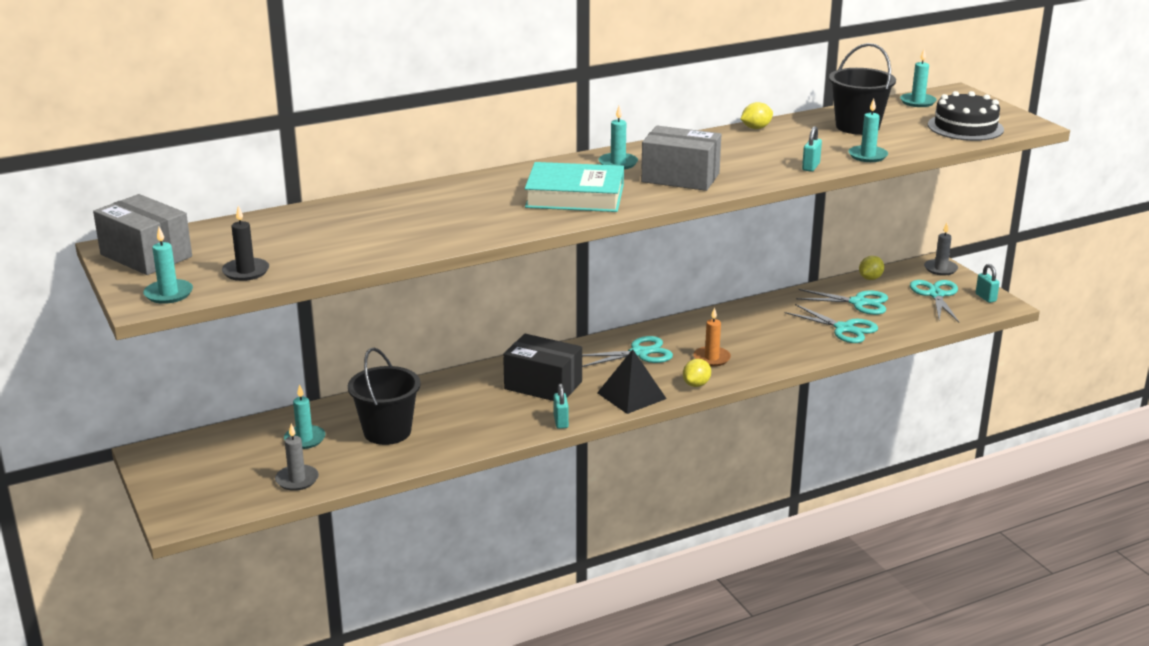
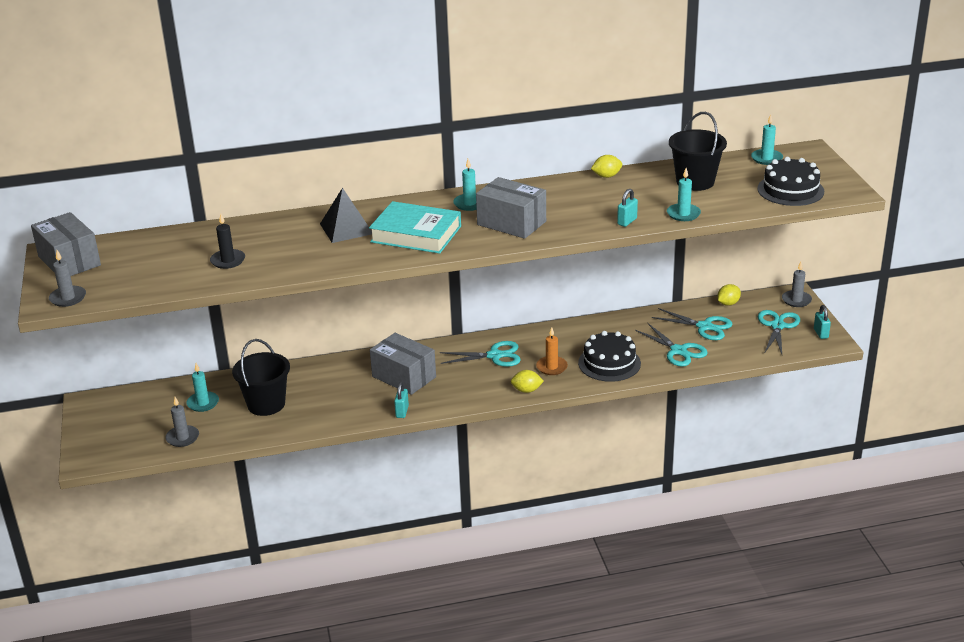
camera: 15 degrees right, 5 degrees up
(168, 294) = (68, 298): turquoise candle -> grey candle
(246, 271) = (131, 283): black candle -> black candle (228, 261)
(543, 385) = (404, 377): black box -> grey box
(631, 395) = (469, 394): black pyramid -> black pyramid (346, 228)
(696, 384) = (526, 390): yellow lemon -> yellow lemon turned 45 degrees clockwise
(774, 348) = (609, 363): none -> black cake

